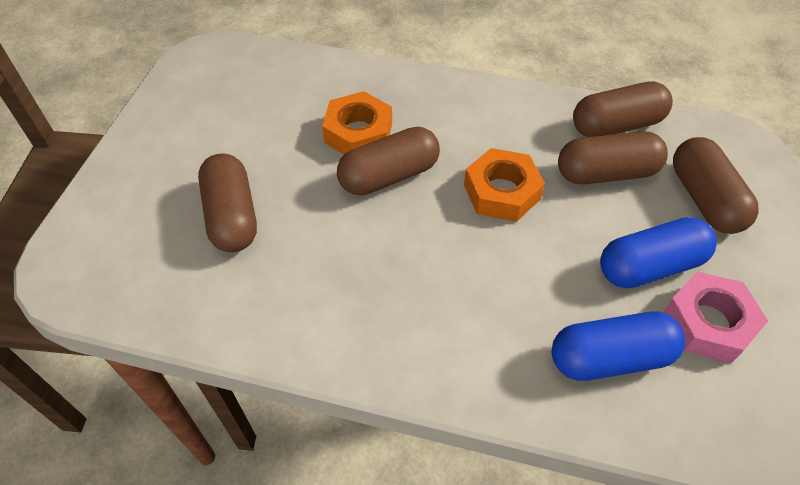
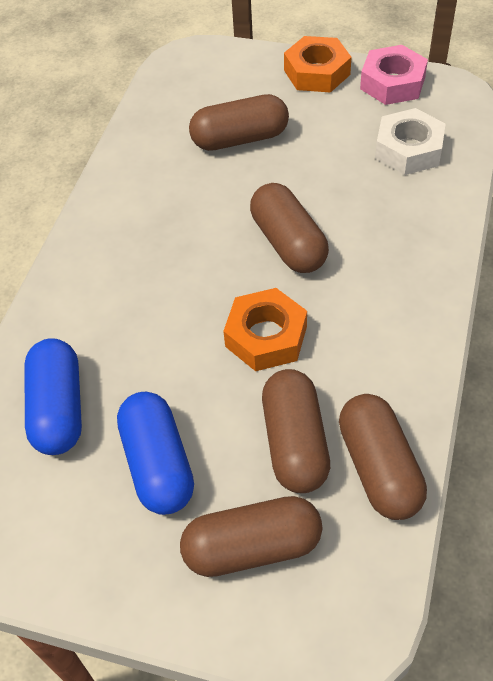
camera: 95 degrees right, 0 degrees up
(275, 89) = (408, 149): none -> white nut
(358, 132) = (349, 217): orange nut -> orange nut (317, 72)
(708, 323) = (82, 506): pink nut -> pink nut (392, 83)

